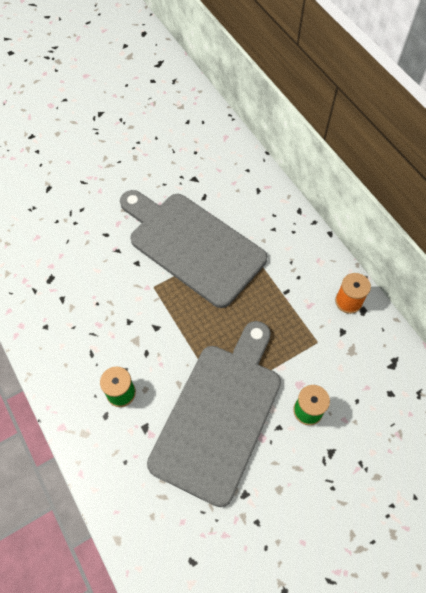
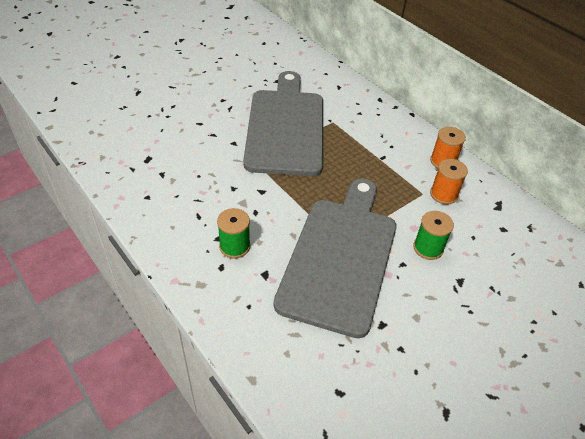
camera: 10 degrees left, 15 degrees down
(192, 245) = (286, 127): grey cutting board -> grey cutting board turned 60 degrees clockwise
(339, 345) = (443, 194): none -> orange spool

